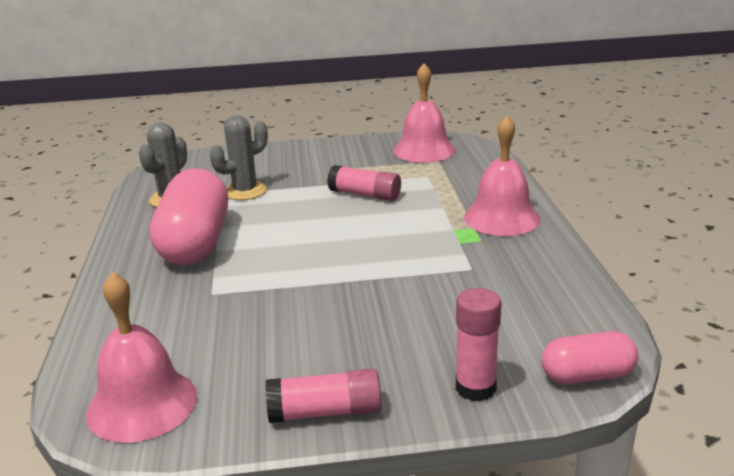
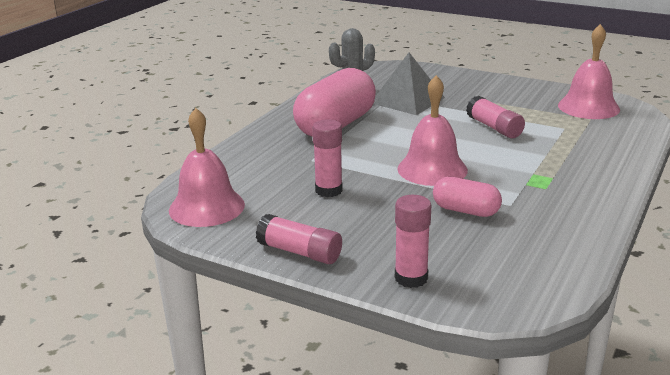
camera: 35 degrees right, 0 degrees up
(245, 191) = (408, 100): grey cactus -> grey pyramid
(273, 322) = (328, 190): none -> pink glue stick
(501, 218) = (586, 177): pink bell -> pink bell (432, 169)
(587, 376) = (502, 304): pink capsule -> pink capsule (465, 211)

